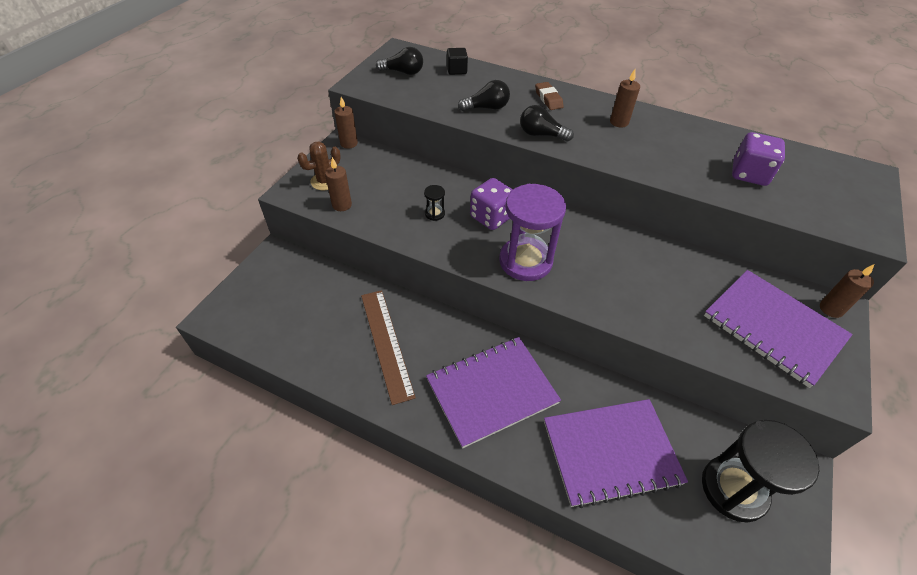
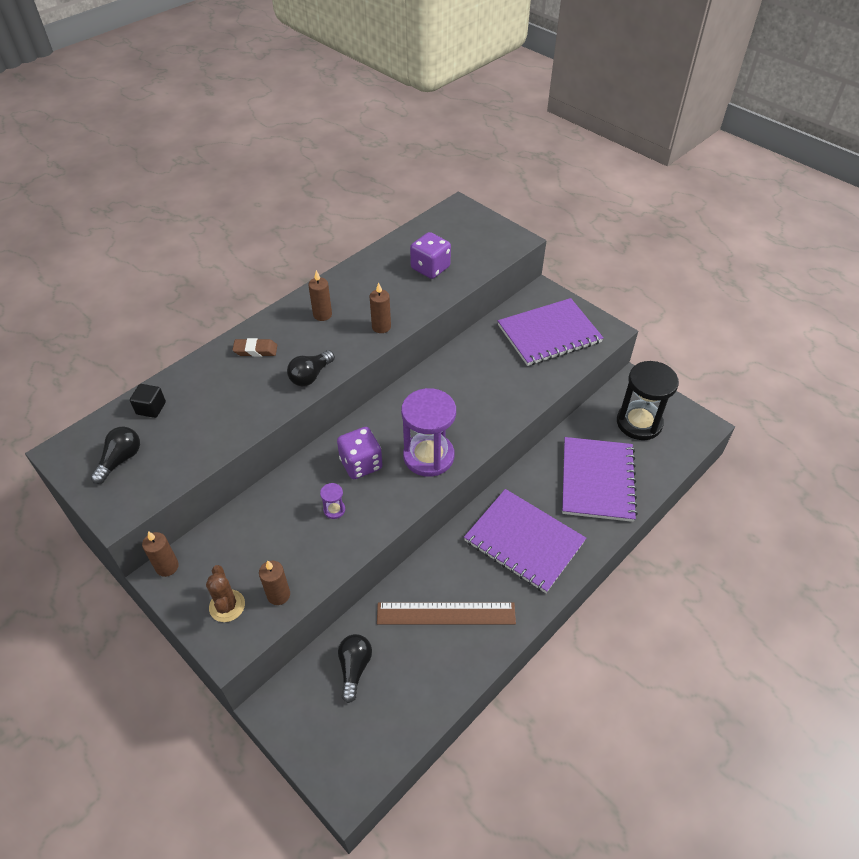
camera: 70 degrees left, 0 degrees up
(434, 214) = (334, 510): black hourglass -> purple hourglass
(486, 108) = (241, 404): black light bulb -> black light bulb (354, 668)
(492, 391) = (524, 541): purple notebook -> purple notebook turned 45 degrees counterclockwise
(831, 309) = (543, 296): brown candle -> brown candle (381, 327)

